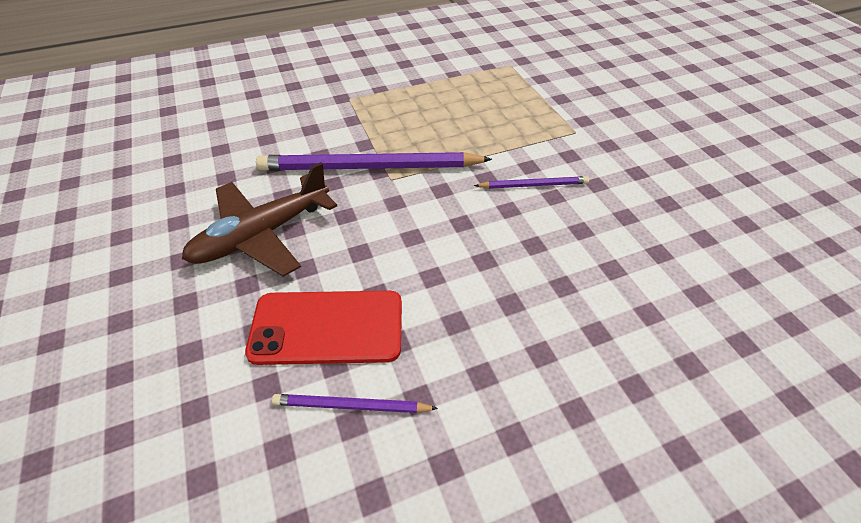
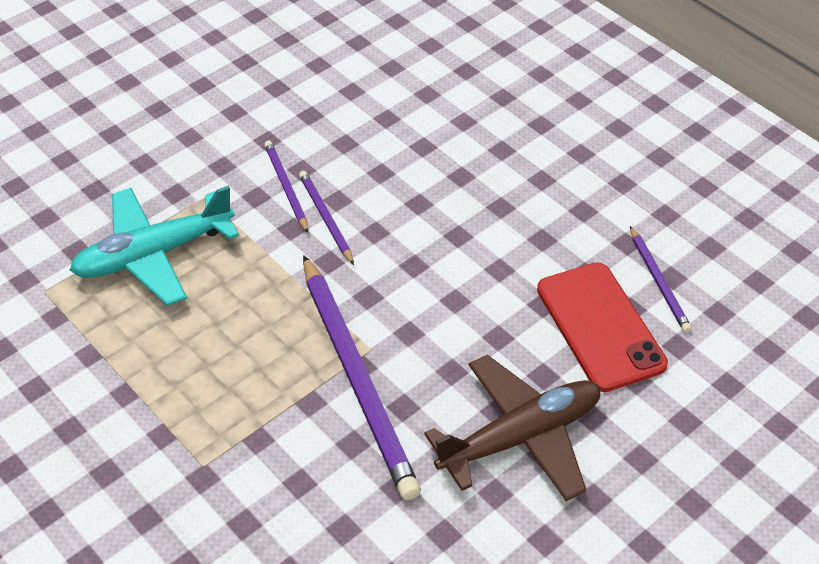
camera: 110 degrees left, 0 degrees up
(262, 235) = (521, 436): brown plane -> brown plane turned 60 degrees counterclockwise
(524, 104) = (153, 255): none -> turquoise plane
(576, 171) = (286, 187): none -> purple pencil

